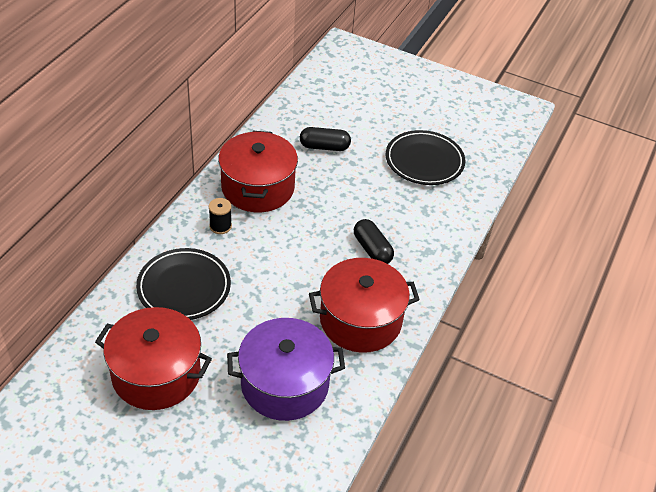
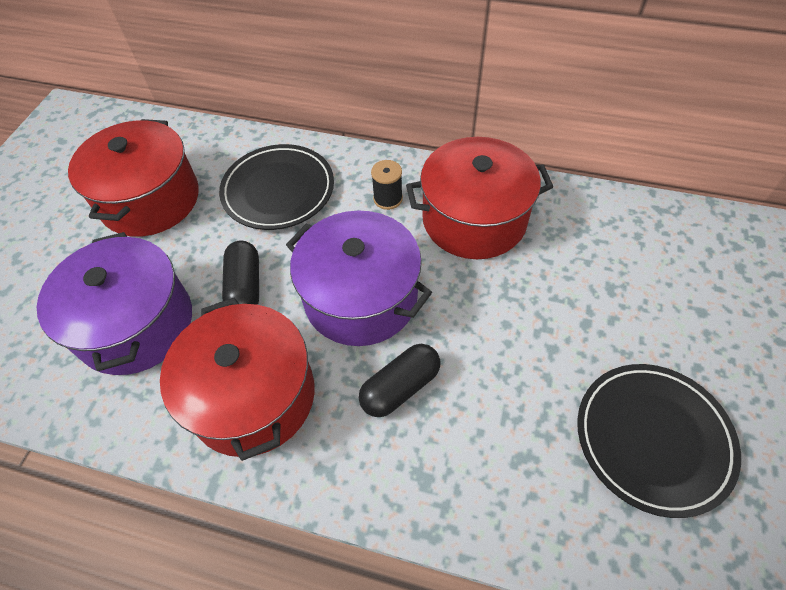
camera: 85 degrees right, 10 degrees up
(302, 256) = (361, 298): none -> purple pot
(324, 147) = (601, 278): black capsule -> black capsule (245, 286)

